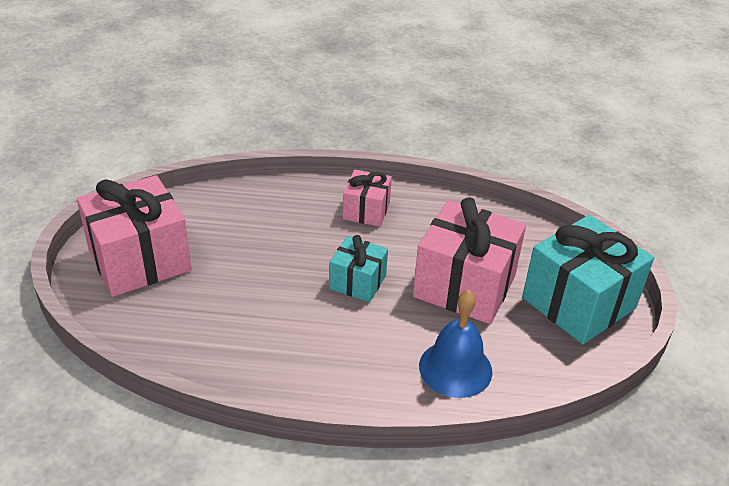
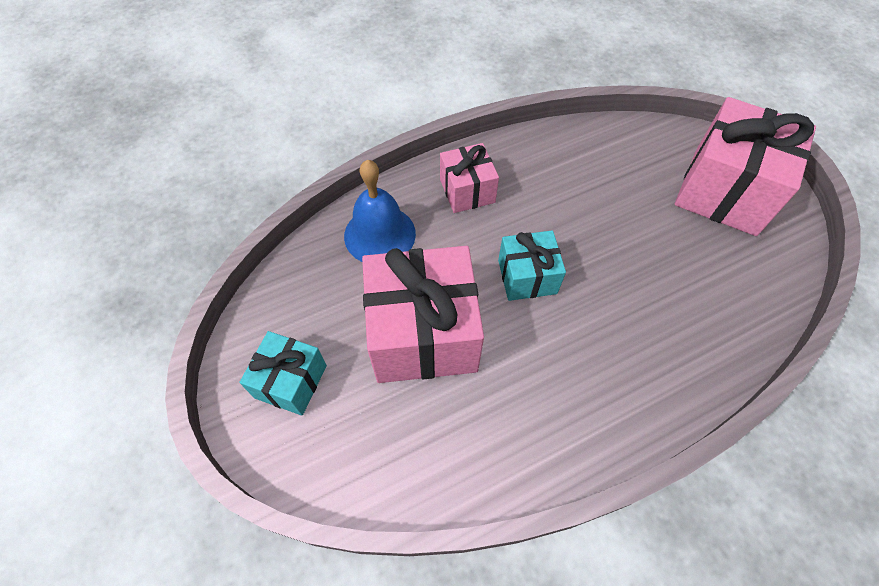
camera: 150 degrees right, 20 degrees up
(366, 211) = (603, 386): pink gift -> pink gift (467, 191)
(579, 303) = (291, 381): turquoise gift -> turquoise gift, size x0.54

